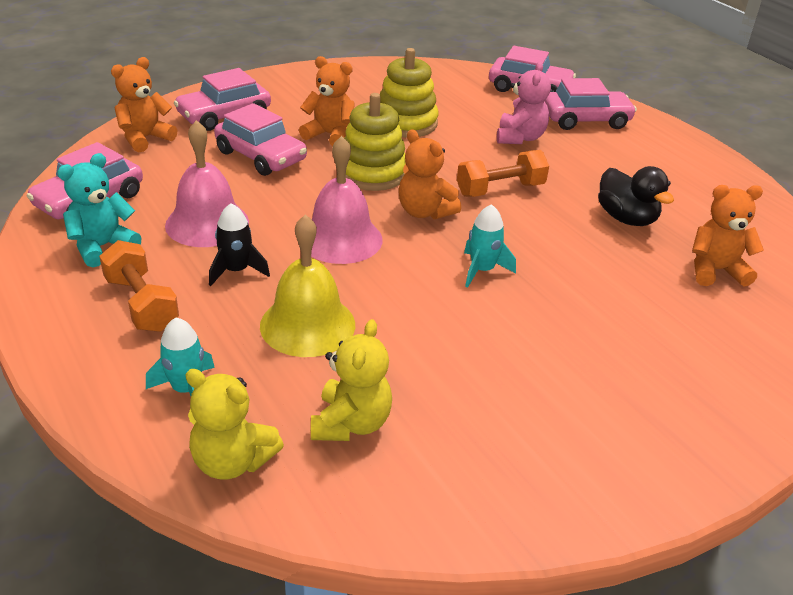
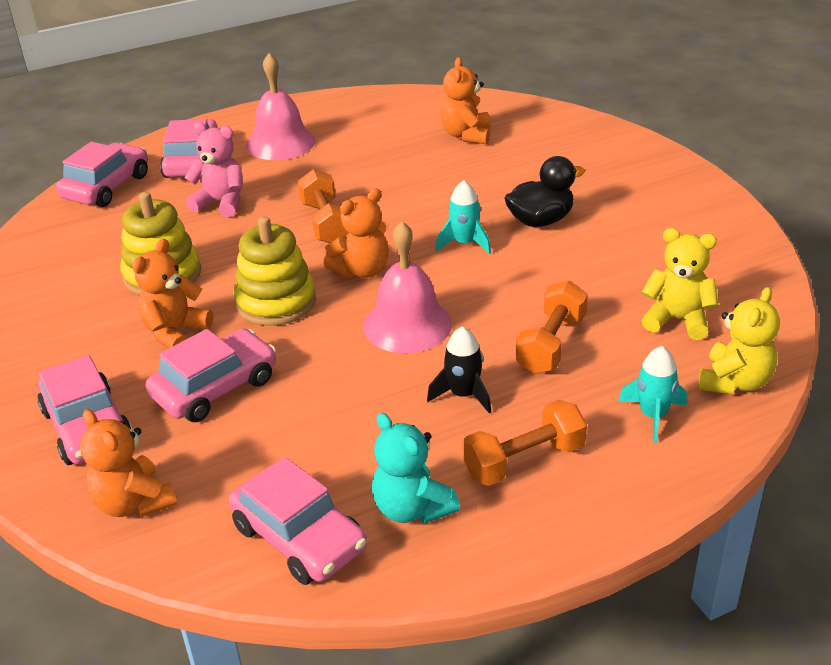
camera: 80 degrees left, 0 degrees up
(207, 223) = (367, 423): pink bell -> pink bell (280, 142)
(307, 325) = (551, 344): yellow bell -> orange dumbbell
(626, 218) = (386, 163): black duck -> black duck (540, 220)

